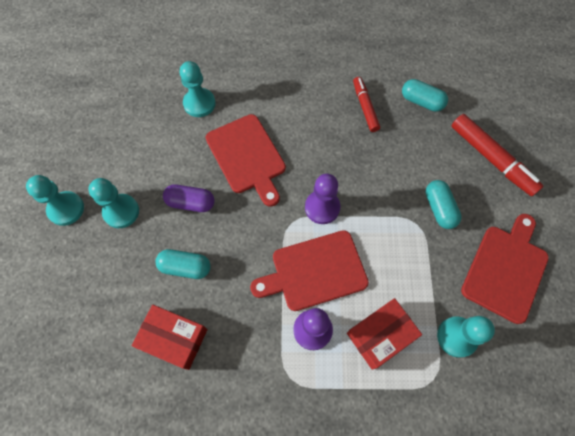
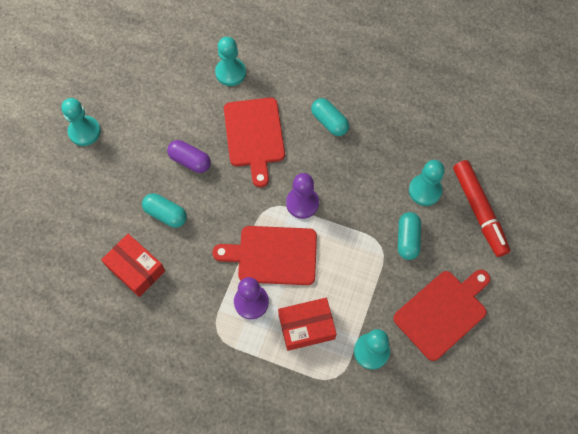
camera: 20 degrees right, 0 degrees up
(121, 211) = (129, 149): turquoise pawn -> turquoise pawn (425, 190)
(365, 107) = (381, 124): red marker -> none
(421, 102) = (438, 136): turquoise capsule -> turquoise capsule (329, 122)

